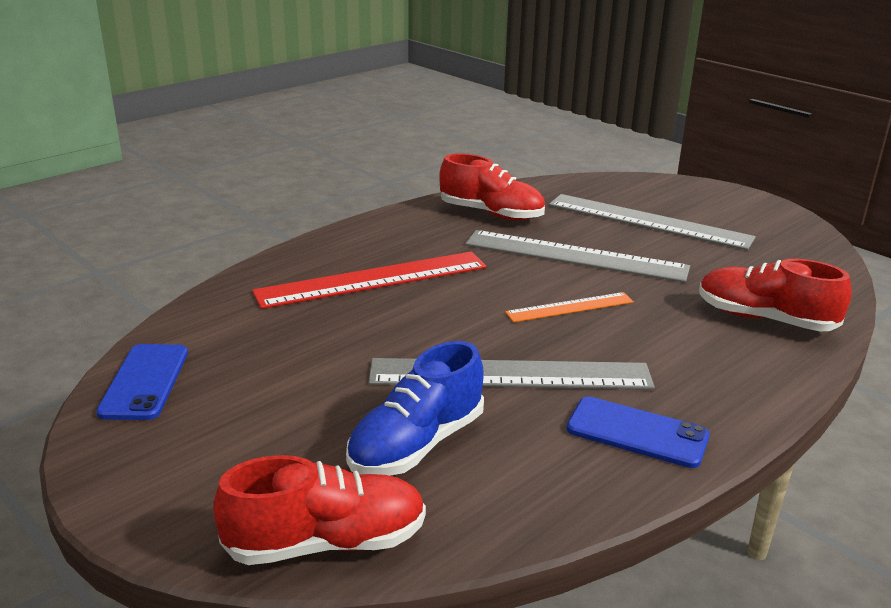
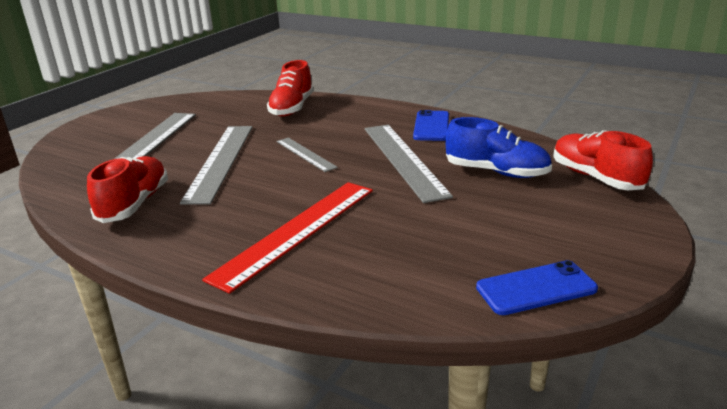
camera: 105 degrees left, 0 degrees up
(372, 279) = (297, 231): red ruler -> red ruler turned 75 degrees clockwise
(570, 307) = (305, 154): orange ruler -> grey ruler

